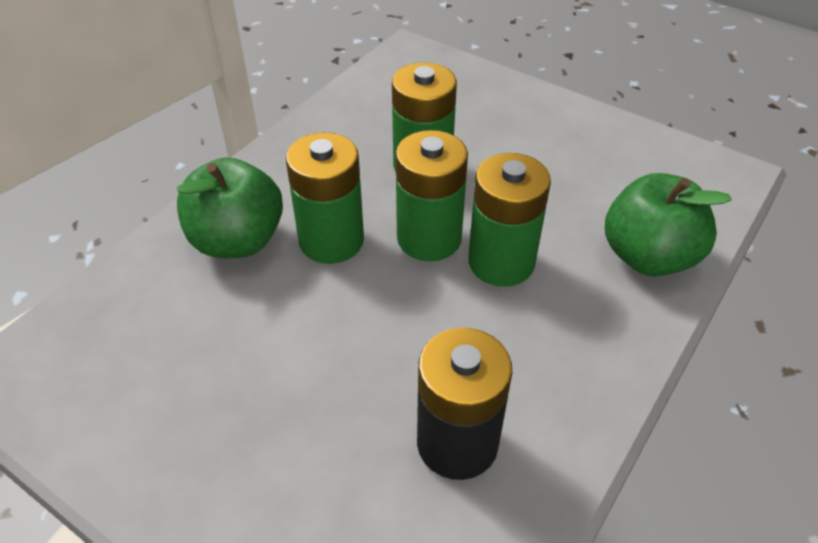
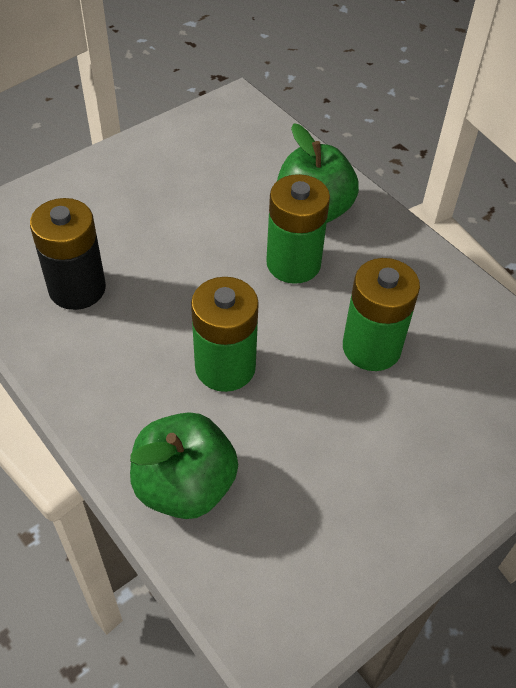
camera: 105 degrees right, 5 degrees up
(429, 238) = (272, 326): green battery -> none

